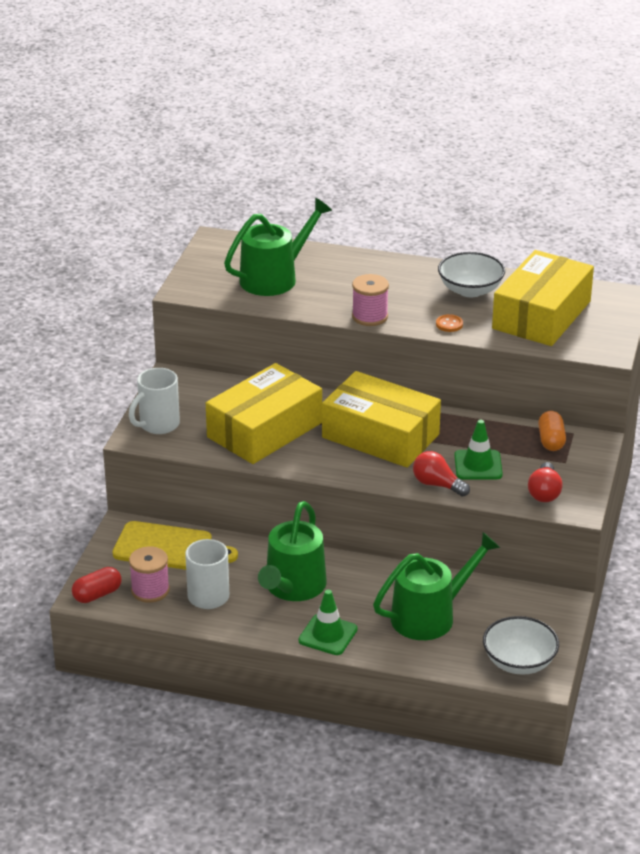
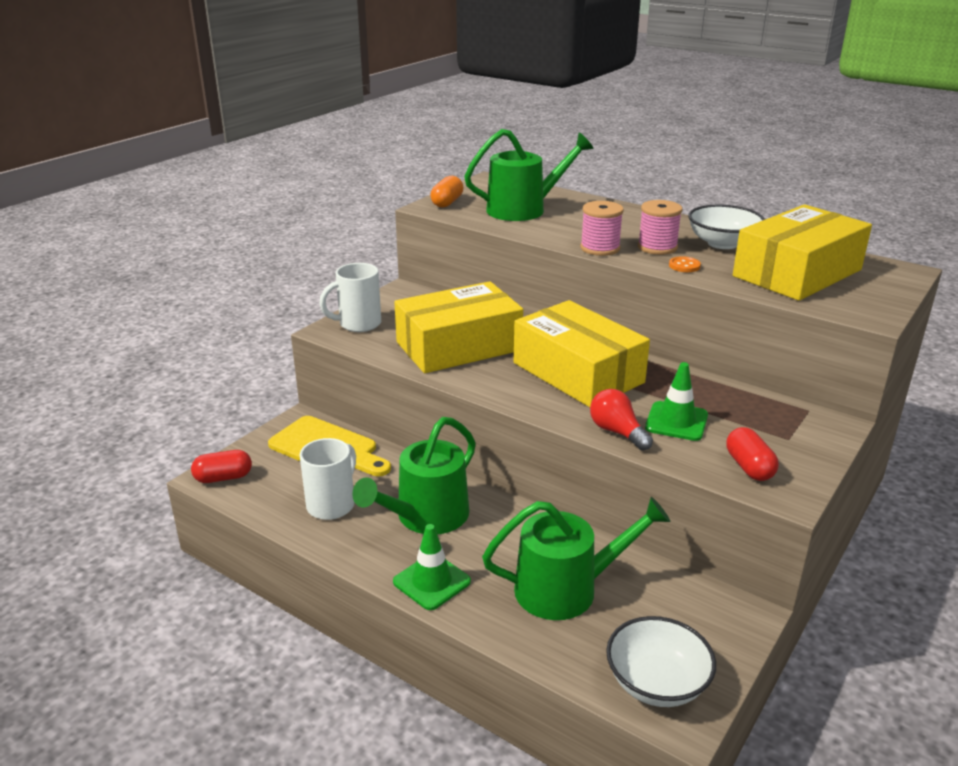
camera: 20 degrees right, 5 degrees down
(150, 590) = (277, 485): pink spool -> pink spool (657, 247)
(544, 492) = (749, 467): red light bulb -> red capsule
(551, 441) = (778, 413): orange capsule -> orange capsule (447, 202)

